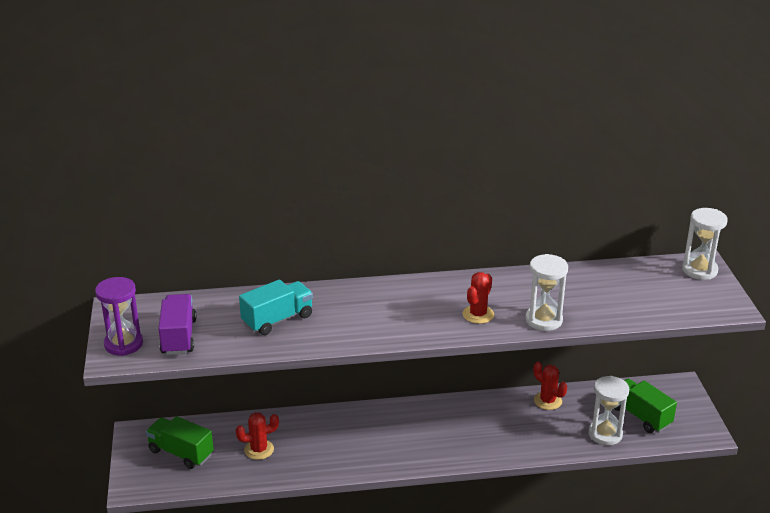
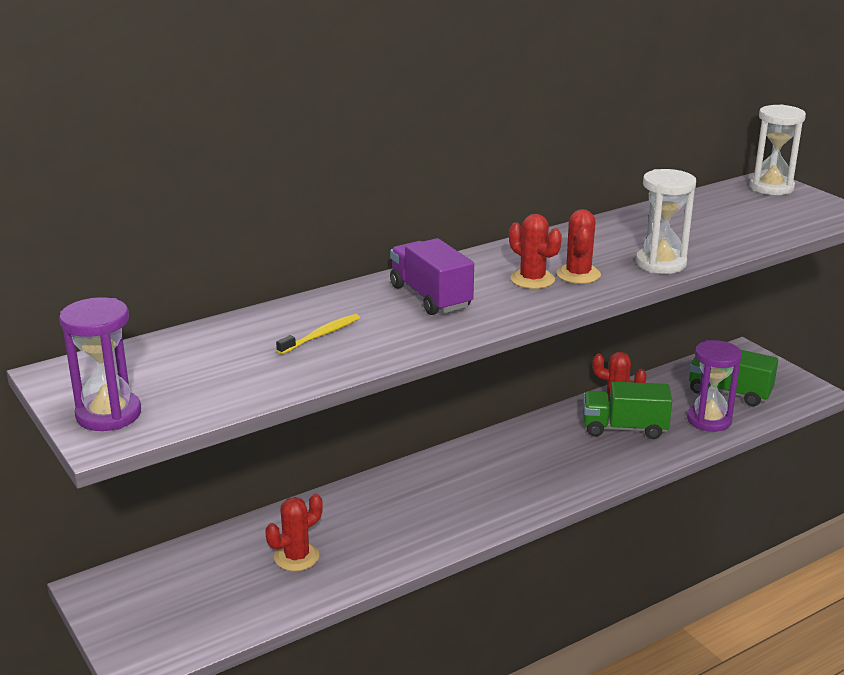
camera: 25 degrees left, 5 degrees down
(178, 337) = (191, 386): purple truck -> purple truck (430, 297)
(181, 453) = (183, 594): green truck -> green truck (624, 428)
(277, 320) = (321, 335): turquoise truck -> yellow toothbrush
(444, 311) = (532, 279): none -> red cactus
(605, 434) = (709, 420): white hourglass -> purple hourglass

